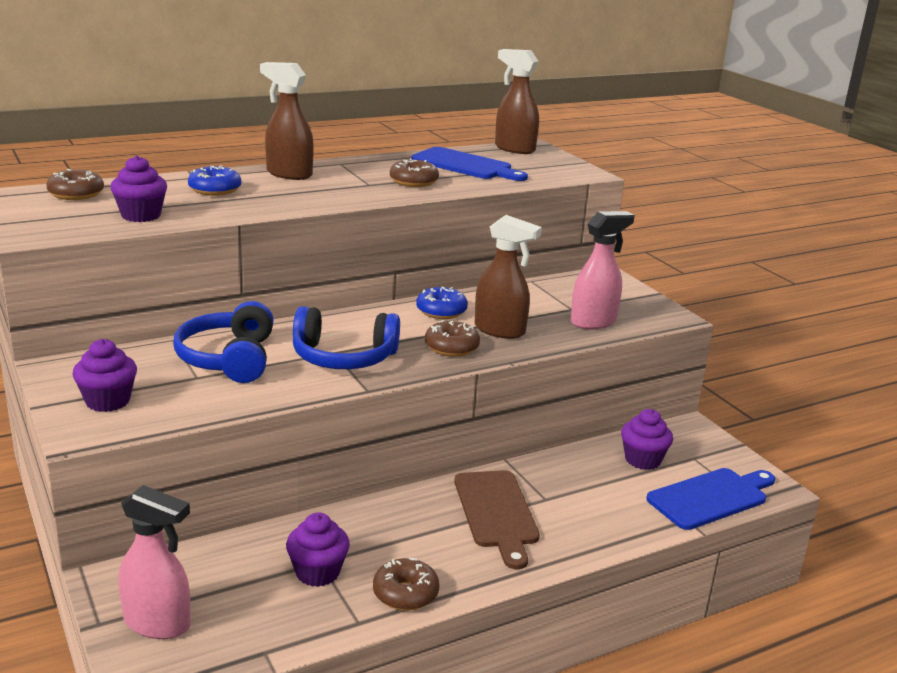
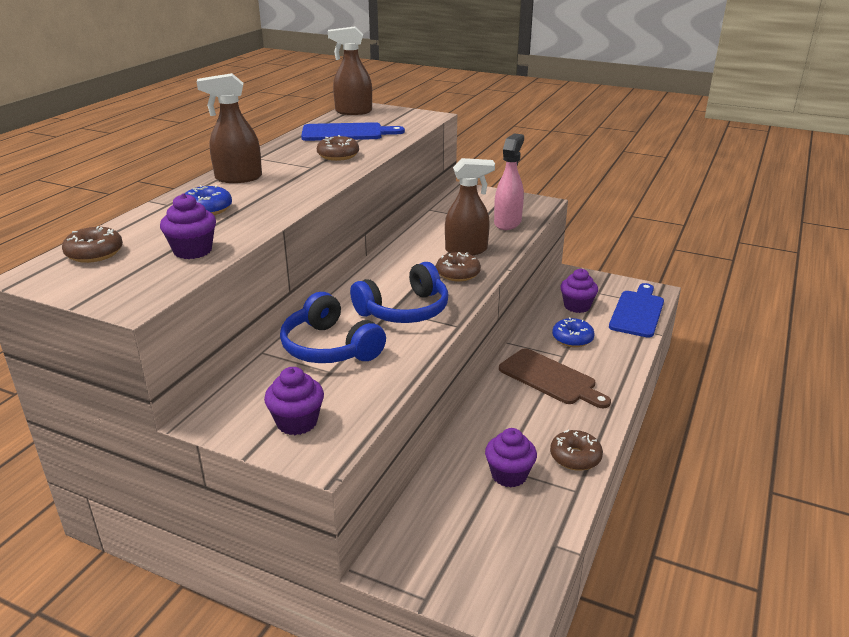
camera: 35 degrees left, 5 degrees up
(158, 623) = (464, 572): pink spray bottle -> none
(441, 311) = (411, 252): blue donut -> blue donut (572, 339)

